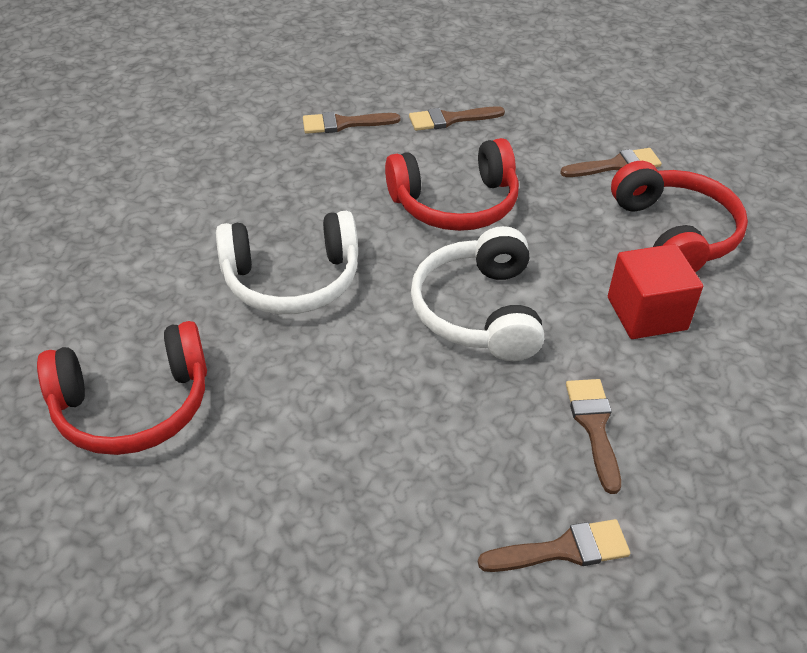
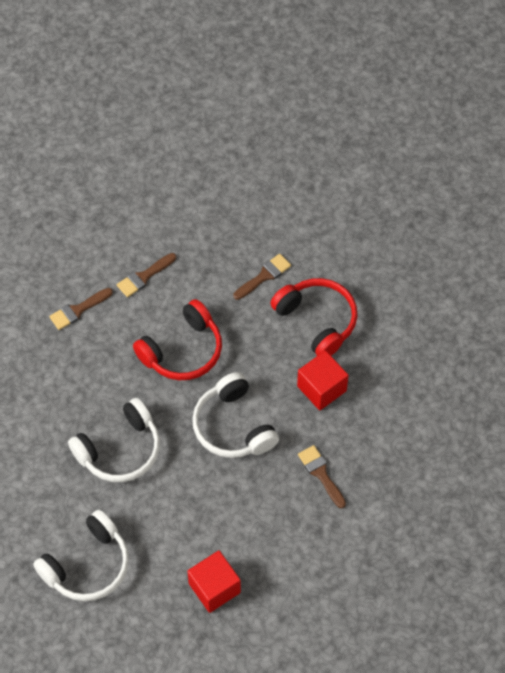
camera: 25 degrees left, 15 degrees up
(133, 405) = (88, 565): red headphones -> white headphones
(311, 527) = (214, 588): none -> red cube
(563, 550) = (331, 546): brown brush -> none

